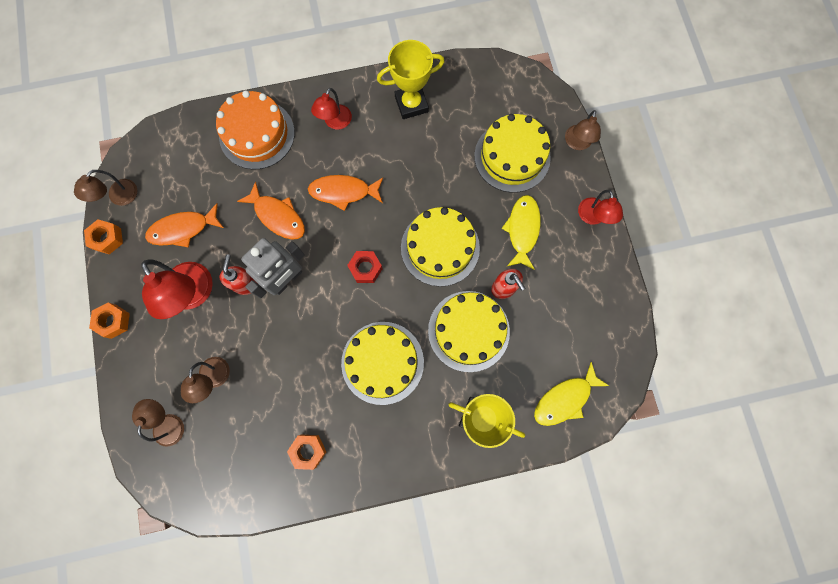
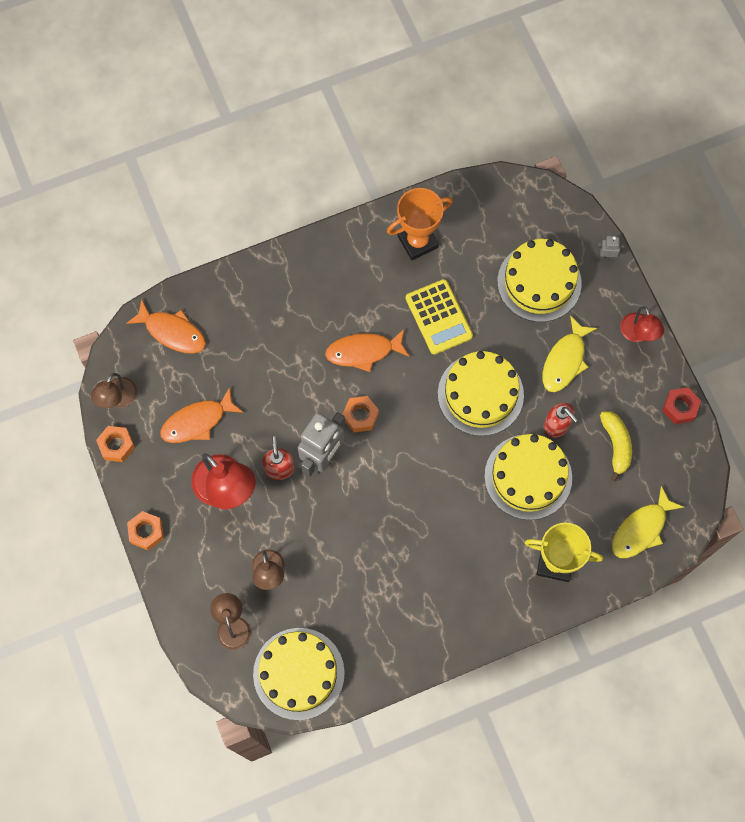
camera: 10 degrees left, 5 degrees down
(257, 134) = (254, 303): orange cake -> none
(277, 216) = (297, 390): orange fish -> orange fish (172, 332)
(308, 451) = (385, 628): orange nut -> orange nut (360, 416)
(335, 122) = (337, 276): red lamp -> none
(365, 268) = (405, 430): red nut -> red nut (680, 407)
(382, 362) = (444, 525): yellow cake -> yellow cake (298, 673)
(411, 104) = (417, 242): yellow trophy -> orange trophy
(416, 172) = (439, 317): none -> yellow calculator
(522, 230) = (565, 360): yellow fish -> yellow fish turned 150 degrees counterclockwise
(555, 315) = (616, 445): none -> yellow banana
(577, 143) = (606, 256): brown lamp -> grey robot

